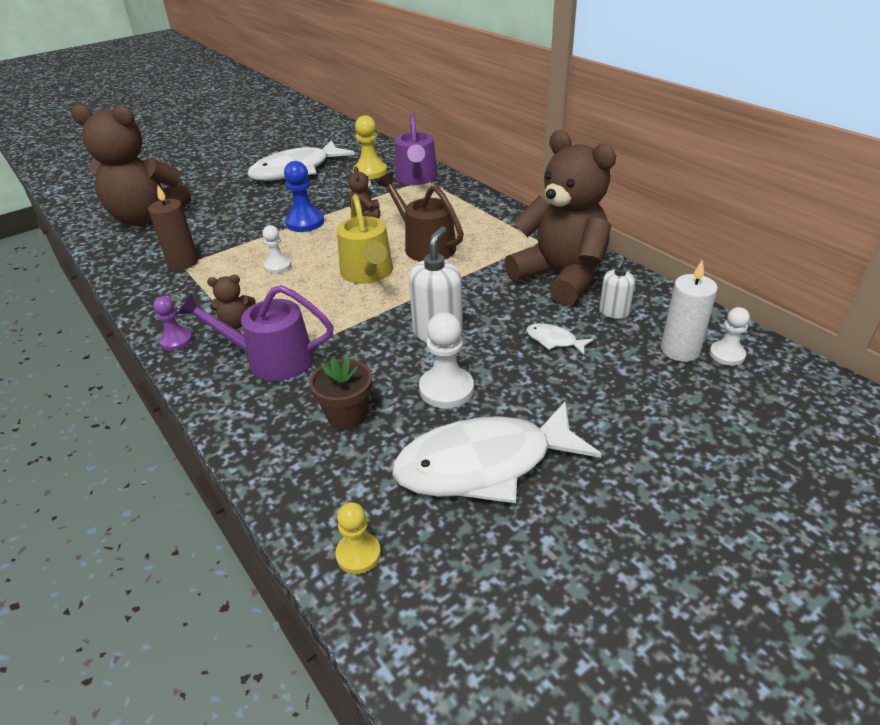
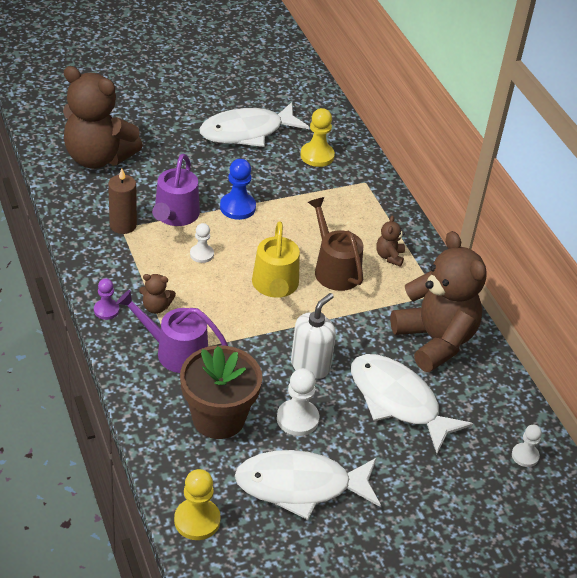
camera: 10 degrees right, 5 degrees up
(347, 415) = (218, 418): brown flower pot -> brown flower pot, size x1.76
(358, 554) = (197, 520): yellow pawn -> yellow pawn, size x1.57
(366, 214) = (295, 213): brown teddy bear -> brown teddy bear (389, 256)
(416, 178) = (358, 178): purple watering can -> purple watering can (175, 215)
(554, 341) = (398, 401): white fish -> white fish, size x2.48
(613, 312) = (459, 390): white soap dispenser -> none
(680, 350) = (491, 440): white candle -> none

